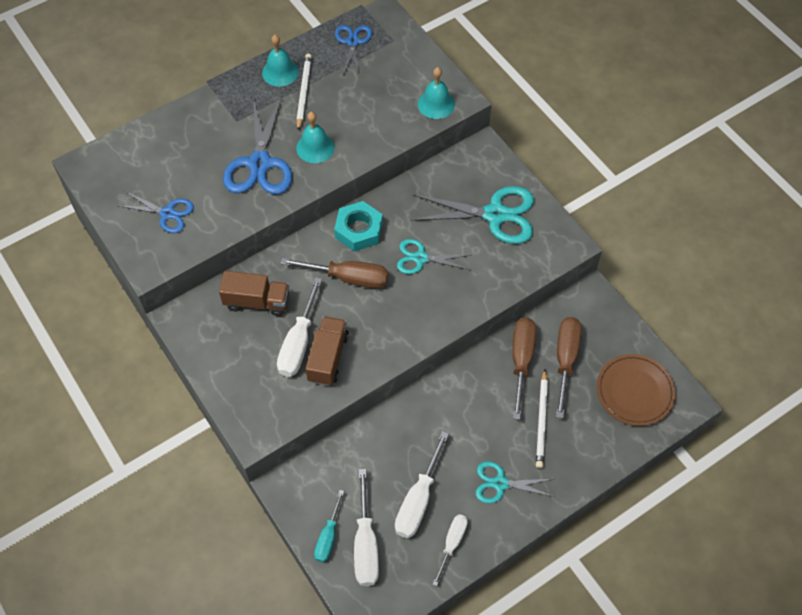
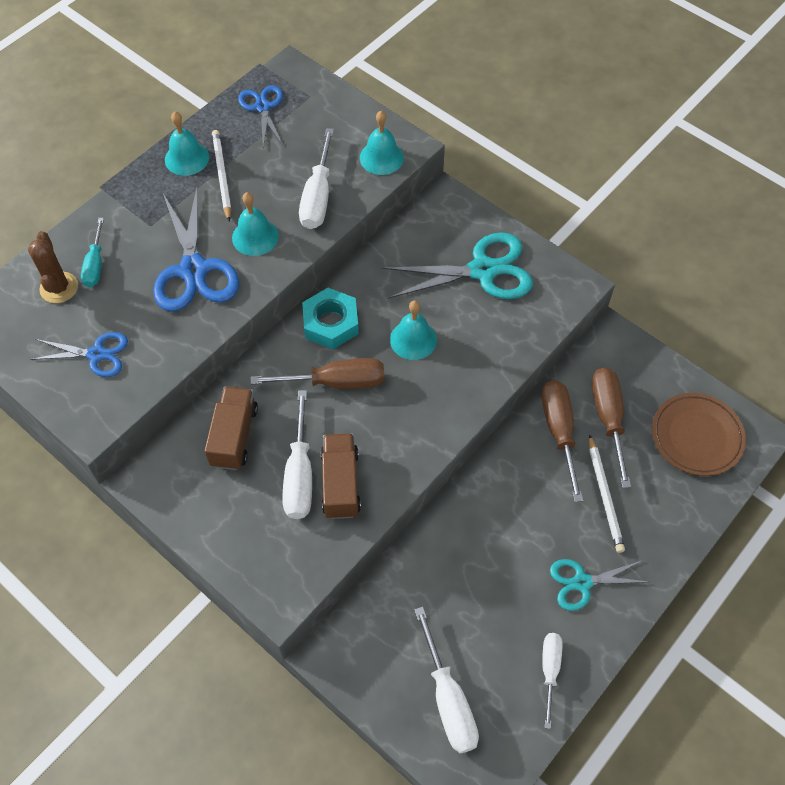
camera: 15 degrees left, 0 degrees up
(153, 155) = (59, 288): none -> brown cactus
(257, 301) = (234, 436): brown truck -> brown truck turned 75 degrees counterclockwise
(328, 536) = (400, 701): turquoise screwdriver -> turquoise screwdriver (95, 264)
(418, 499) = (493, 627): white screwdriver -> white screwdriver (318, 196)
(420, 258) = (413, 339): turquoise scissors -> turquoise bell

